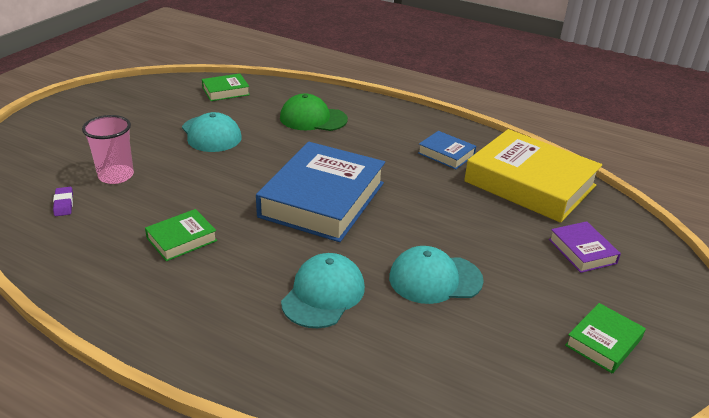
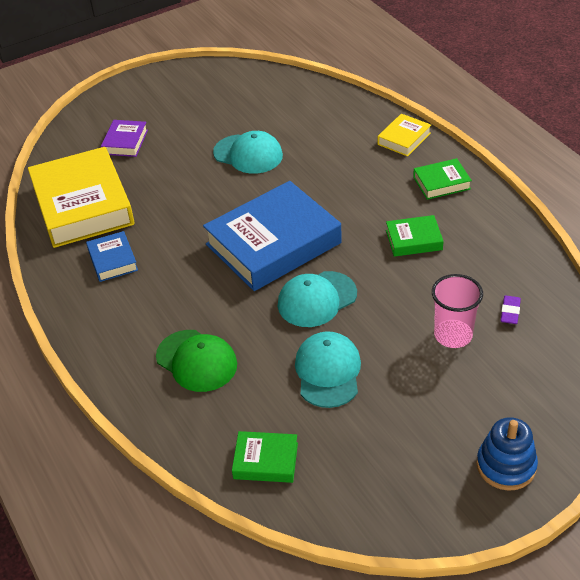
camera: 145 degrees left, 10 degrees up
(59, 120) = (506, 466): none -> blue stacking toy
(253, 366) = (404, 139): none -> yellow book
(323, 294) = (332, 166): turquoise cap -> turquoise cap (317, 299)
(603, 342) = (190, 94): green book -> green book (441, 183)

